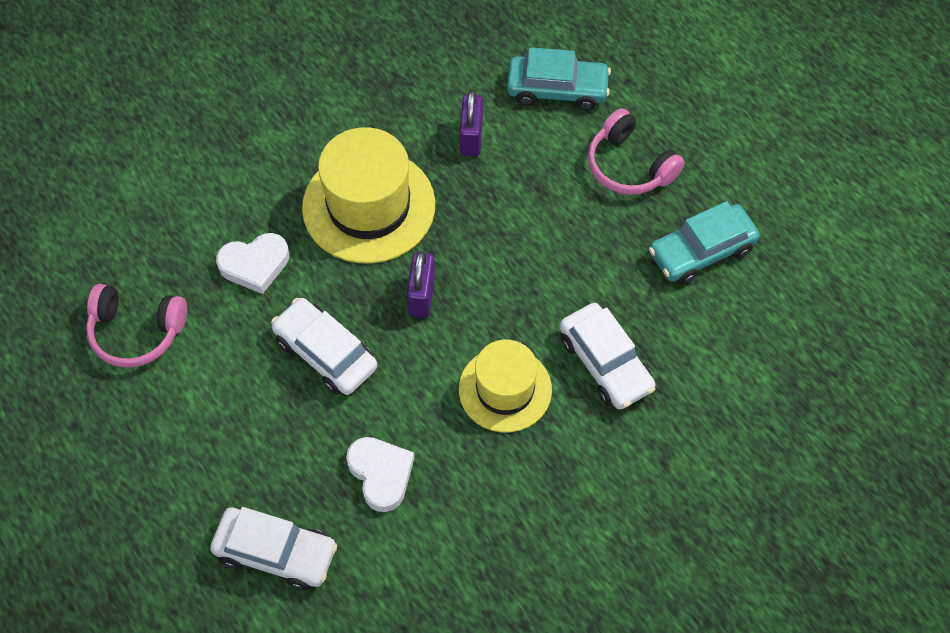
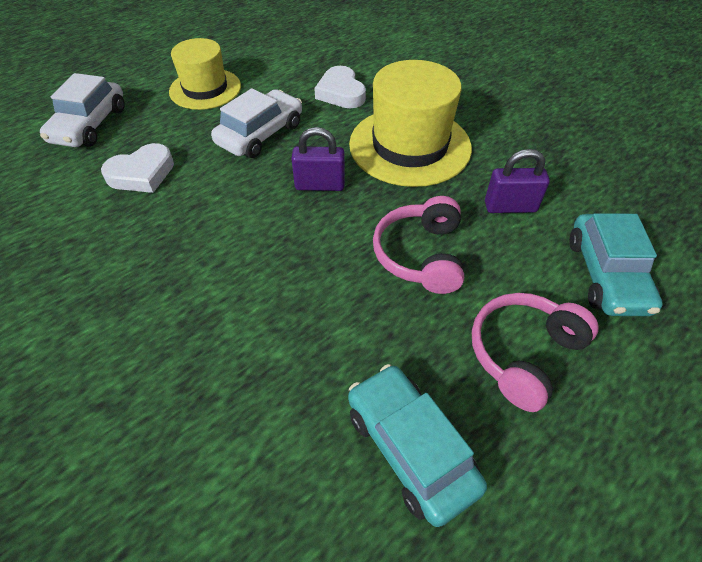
camera: 85 degrees right, 10 degrees down
(136, 332) = (280, 50): pink headphones -> pink headphones (420, 255)
(505, 389) = (215, 250): yellow hat -> yellow hat (205, 89)
(605, 363) = (240, 337): white car -> none

